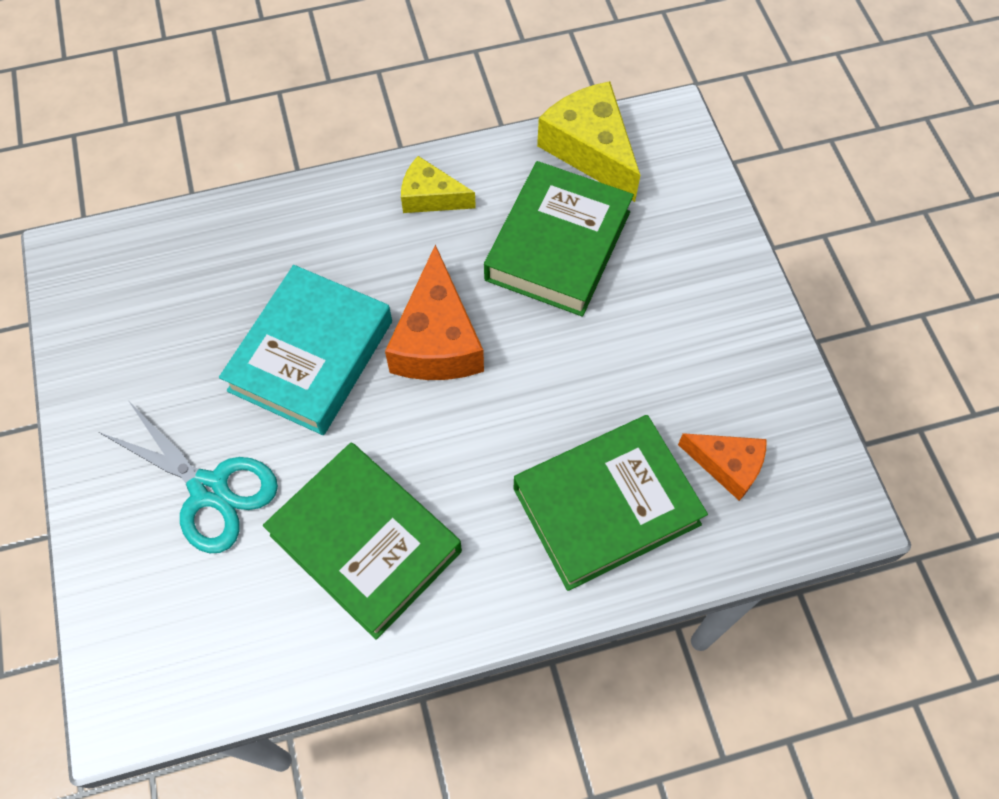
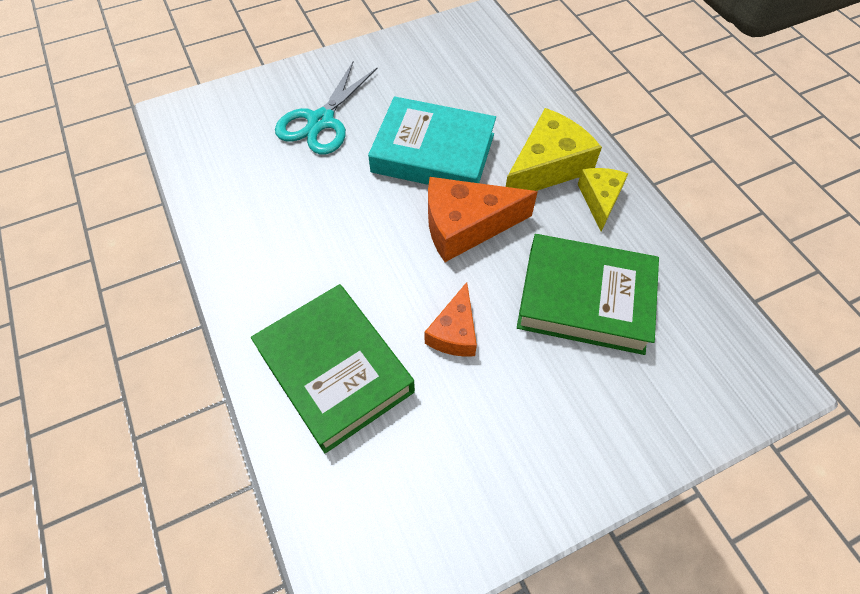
camera: 80 degrees right, 5 degrees down
(365, 543) = (289, 212): green book -> none
(590, 150) = (703, 312): yellow cheese -> yellow cheese (547, 167)
(727, 466) = (388, 473): orange cheese -> orange cheese (454, 332)

